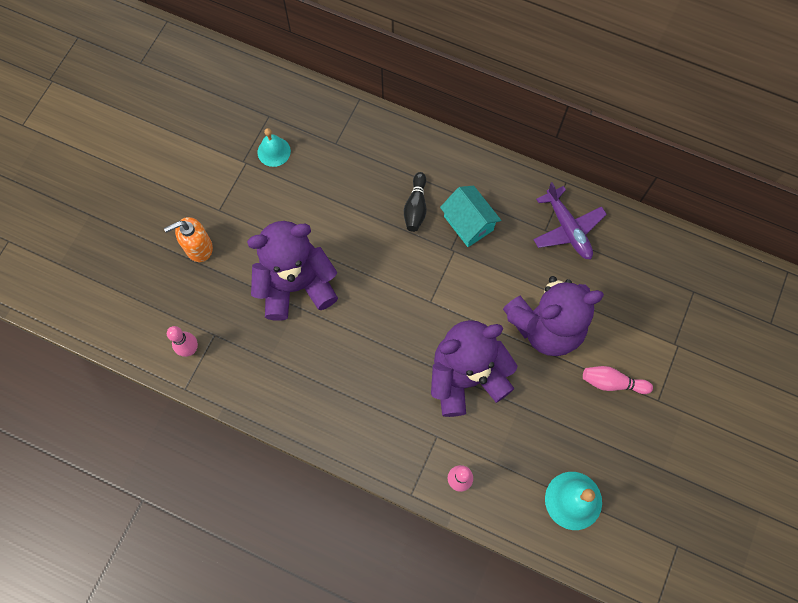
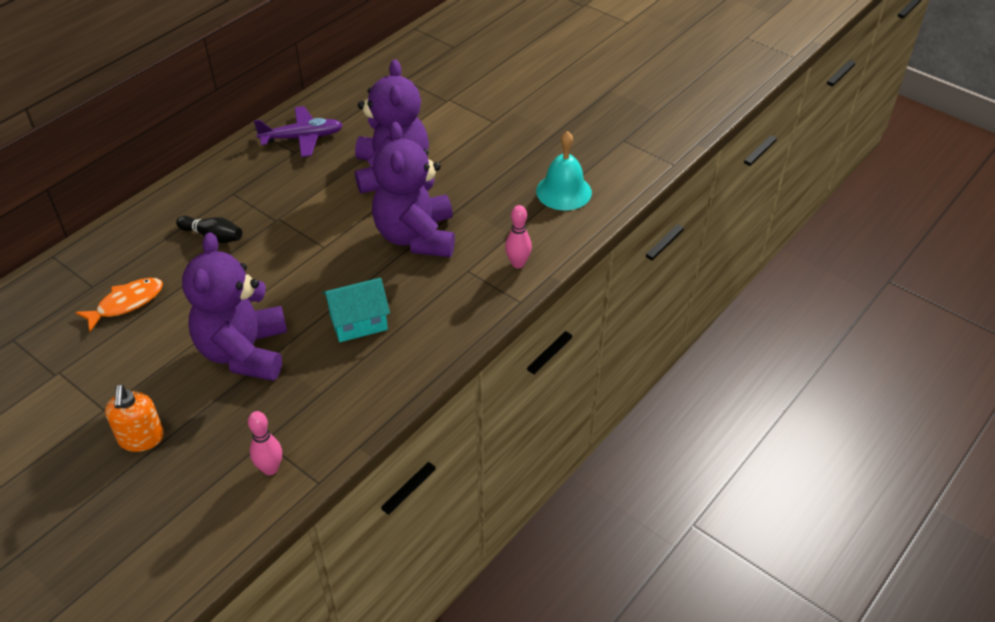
camera: 75 degrees left, 25 degrees down
(274, 151) = (63, 343): turquoise bell -> none
(324, 176) = (126, 303): none -> orange fish
(468, 223) = (255, 202): turquoise house -> turquoise house (358, 322)
(612, 382) = (465, 144): pink bowling pin -> none

